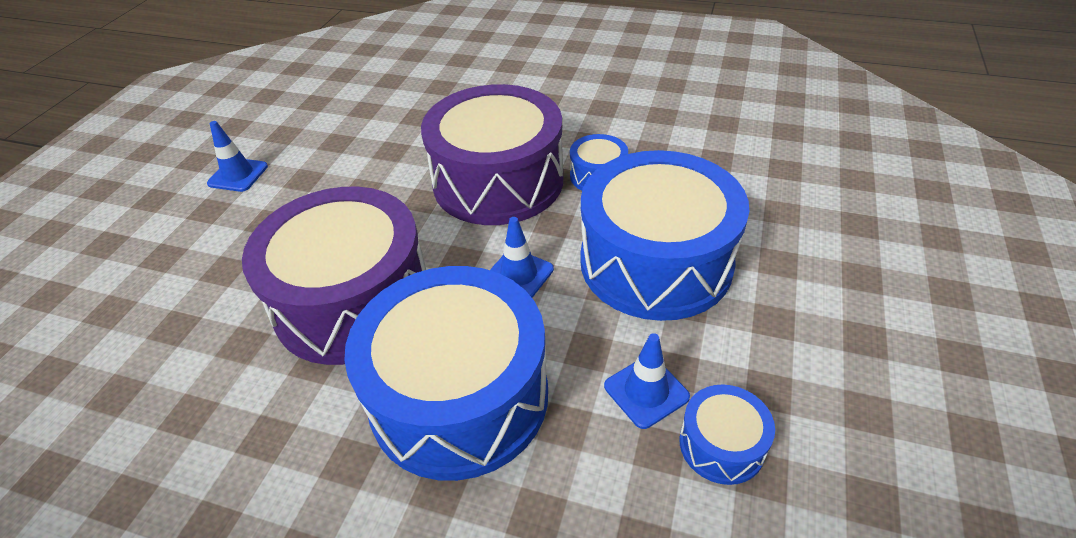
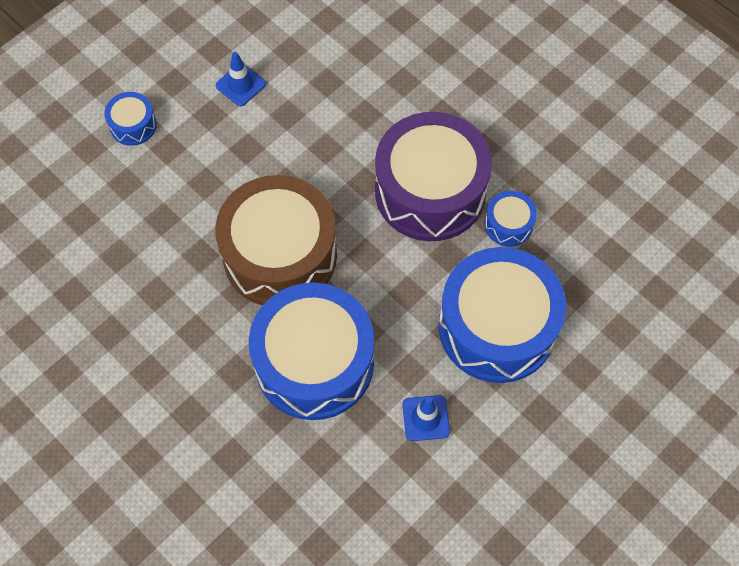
camera: 25 degrees right, 20 degrees up
(353, 301) = (280, 255): purple drum -> brown drum
(518, 275) = (397, 289): blue traffic cone -> none
(721, 445) = (446, 473): blue drum -> blue drum (133, 125)

